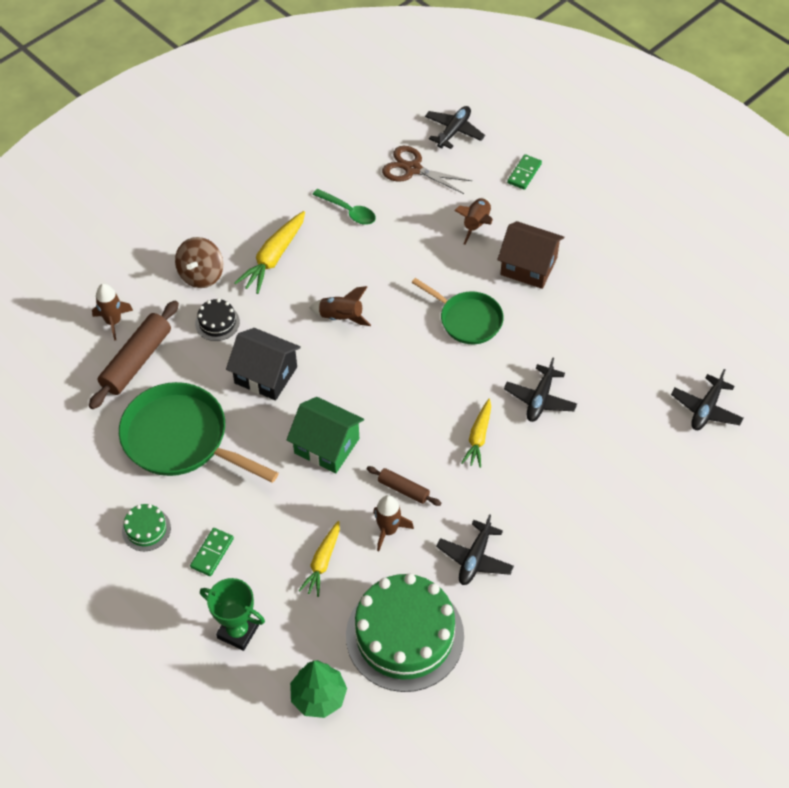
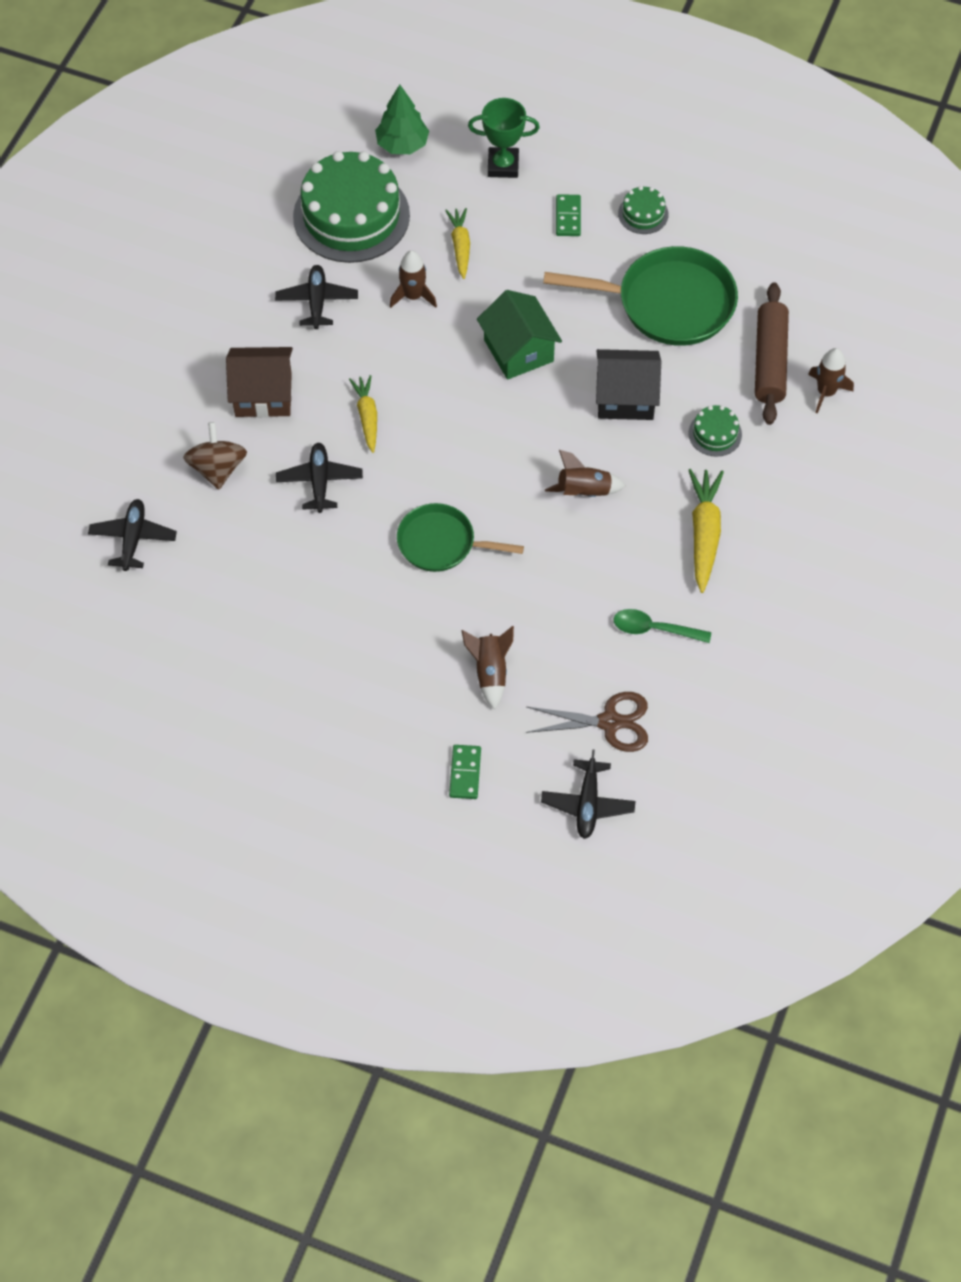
camera: 155 degrees right, 5 degrees up
(201, 275) = (771, 481): brown spinning top -> brown spinning top (217, 468)
(217, 322) = (715, 434): black cake -> green cake
(326, 446) = (518, 350): green house -> green house turned 60 degrees clockwise
(403, 489) = (418, 338): brown rolling pin -> none
(528, 266) = (401, 639): brown house -> brown house (263, 395)

